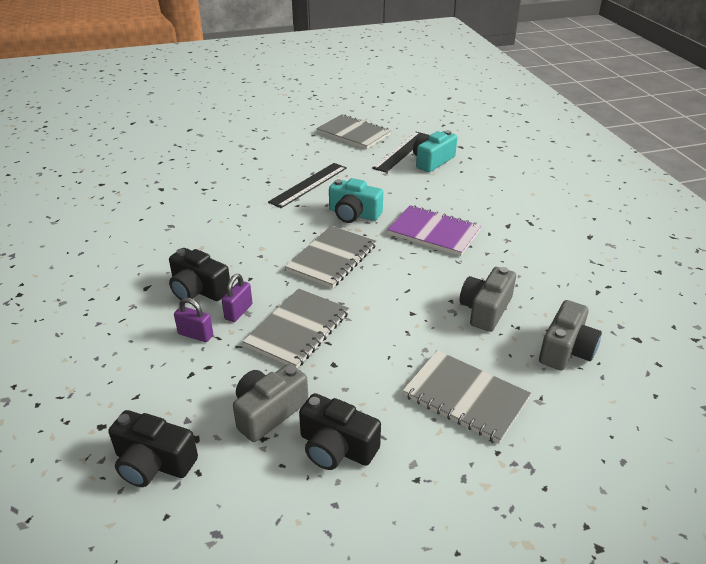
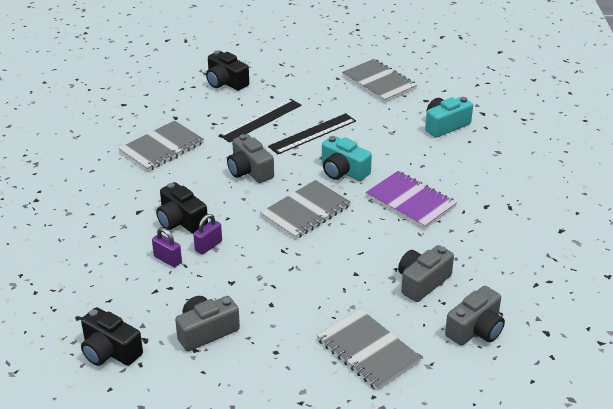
camera: 15 degrees right, 0 degrees up
(257, 228) = (249, 171): none -> grey camera
(298, 329) = (252, 270): grey notebook -> grey notebook (162, 148)
(336, 447) = (248, 368): black camera -> black camera (226, 82)
(402, 151) = (419, 110): black ruler -> black ruler (261, 120)

